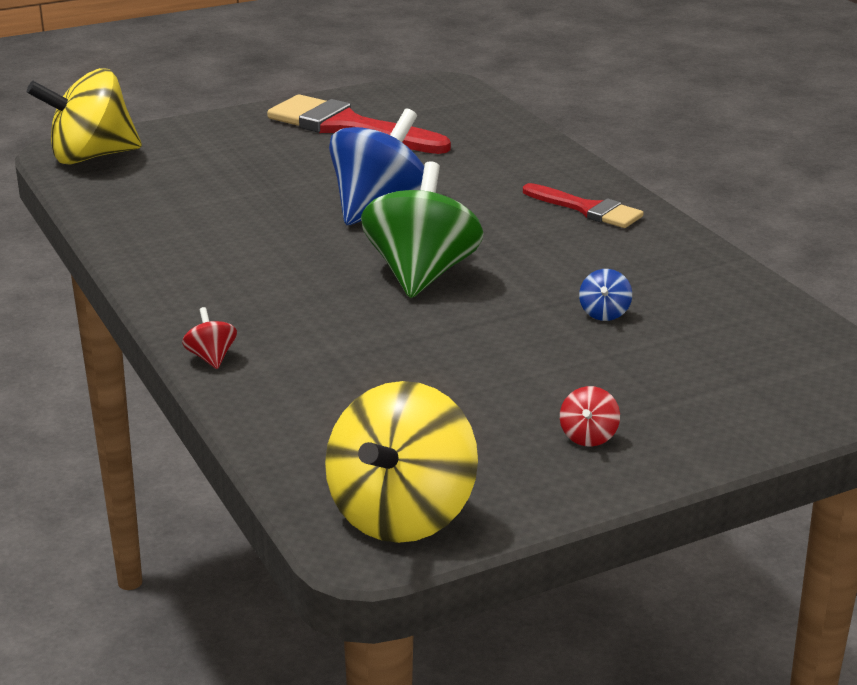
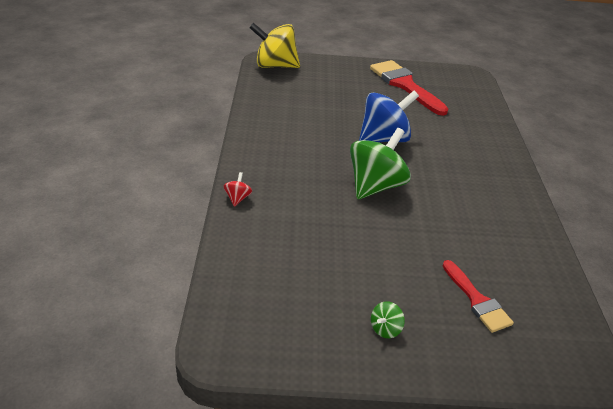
camera: 25 degrees right, 10 degrees up
(401, 514) = (250, 337): yellow spinning top -> none
(588, 209) = (493, 175): red brush -> red brush (477, 300)
(588, 437) = (385, 329): red spinning top -> green spinning top
(604, 313) = (454, 247): blue spinning top -> none

